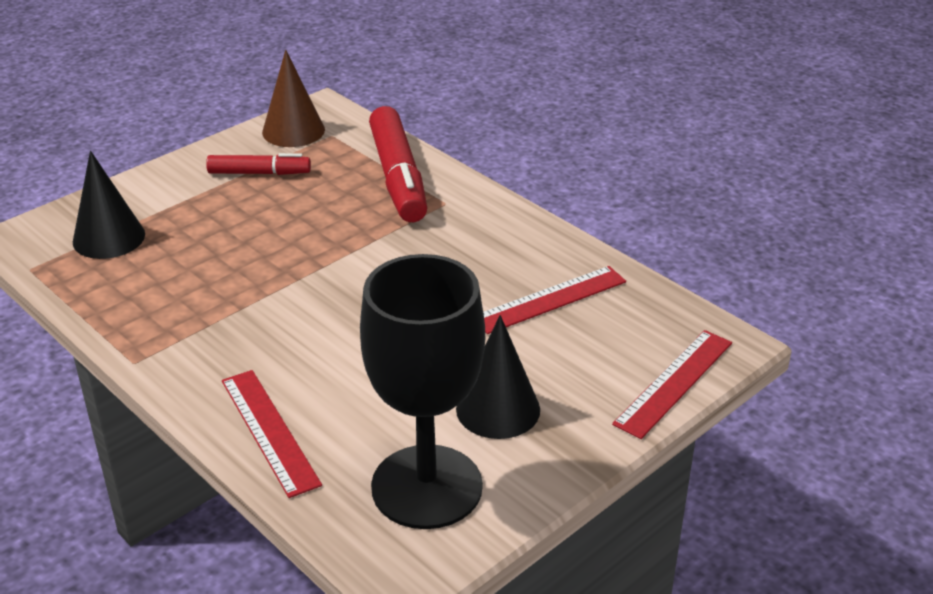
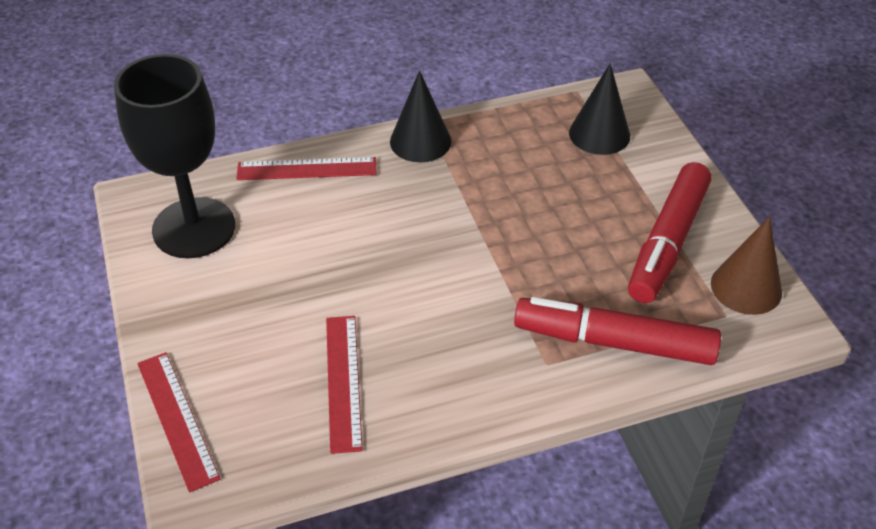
camera: 115 degrees right, 10 degrees up
(259, 173) = (667, 242): red marker -> red marker, size x1.75
(498, 409) = (236, 292): black cone -> black cone (420, 141)

